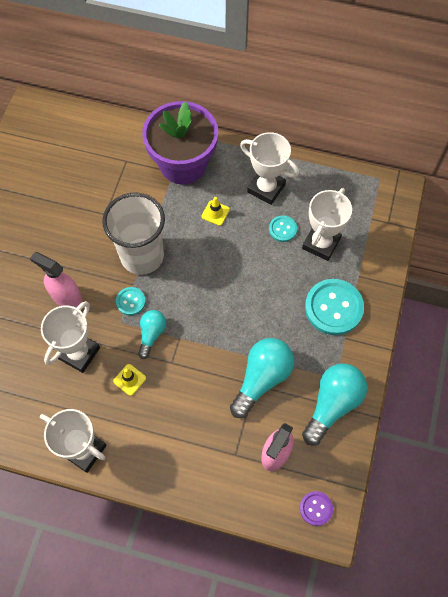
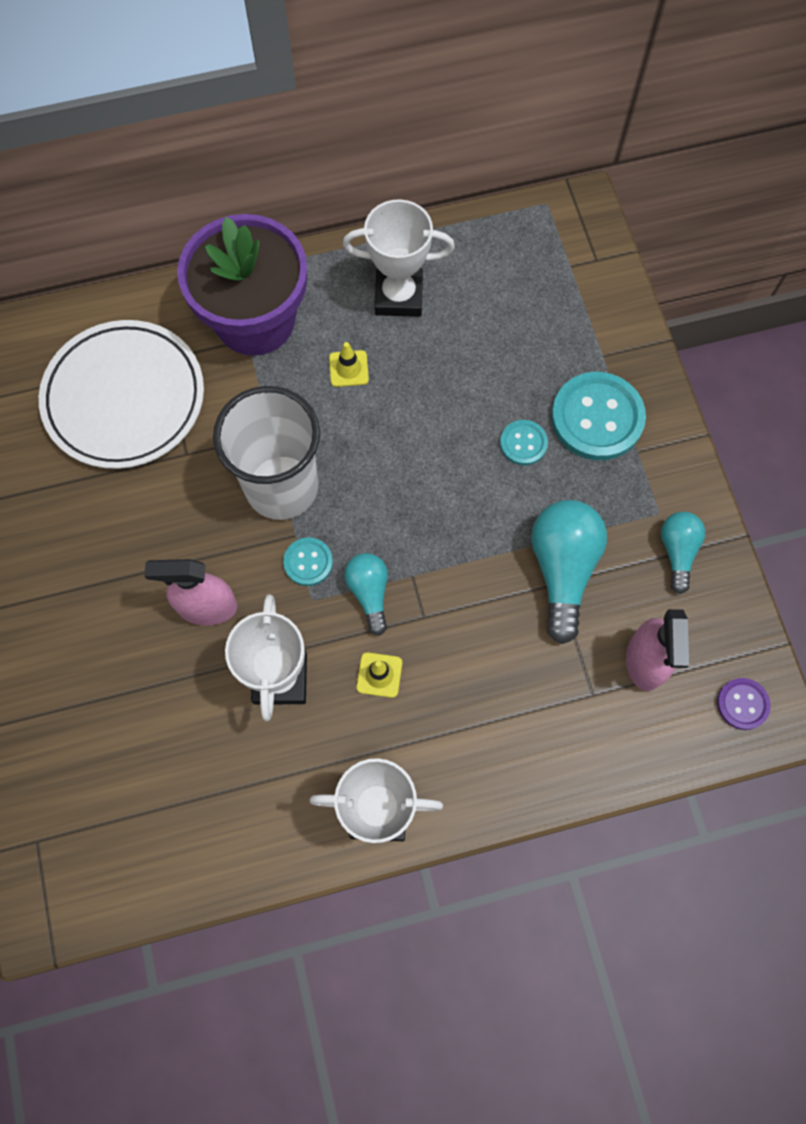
camera: 30 degrees left, 5 degrees up
(93, 170) = (124, 398): none -> white plate
(282, 229) = (459, 343): turquoise button -> turquoise button (523, 443)
(321, 243) = (524, 336): white trophy -> none
(332, 404) = (677, 552): turquoise light bulb -> turquoise light bulb, size x0.58

